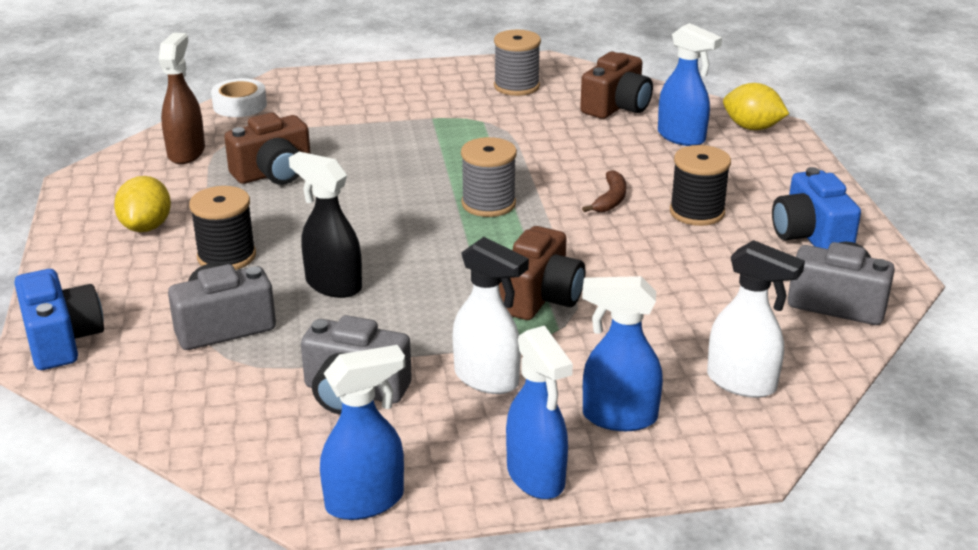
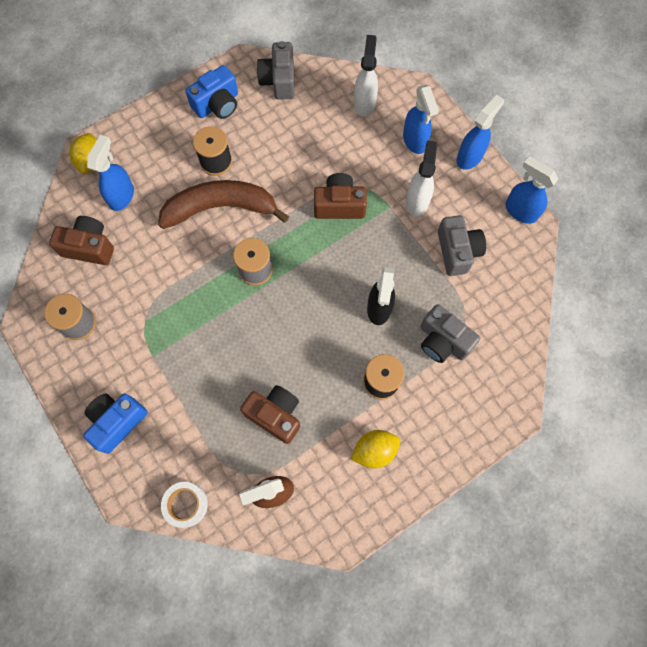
camera: 115 degrees left, 40 degrees up
(62, 340) = (497, 414): blue camera -> blue camera (117, 422)
(610, 199) = (220, 208): brown banana -> brown banana, size x2.47

